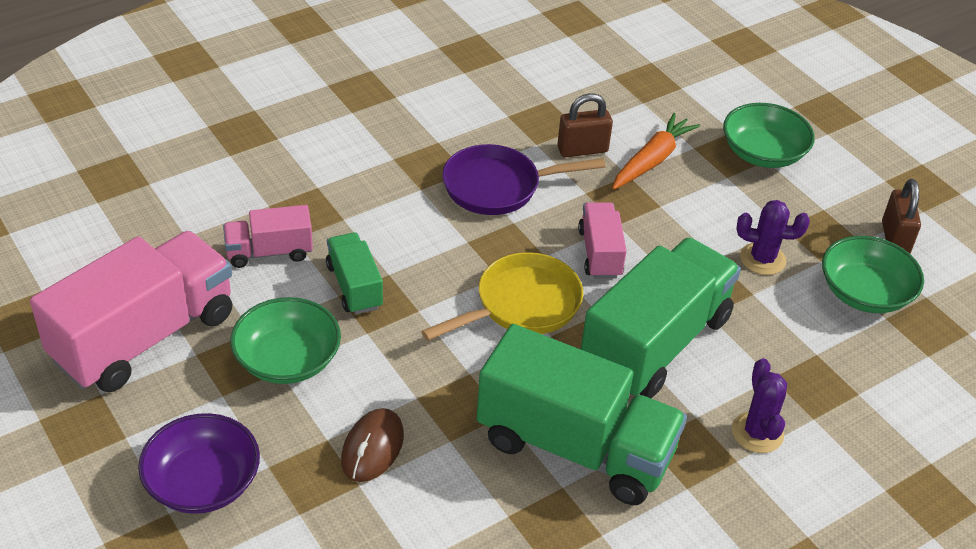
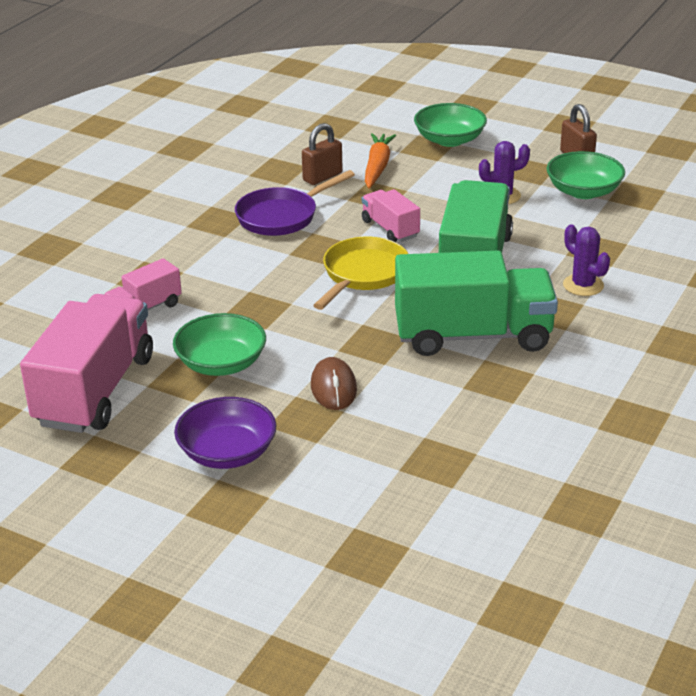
camera: 25 degrees left, 10 degrees down
(354, 286) = (230, 306): green truck -> none

